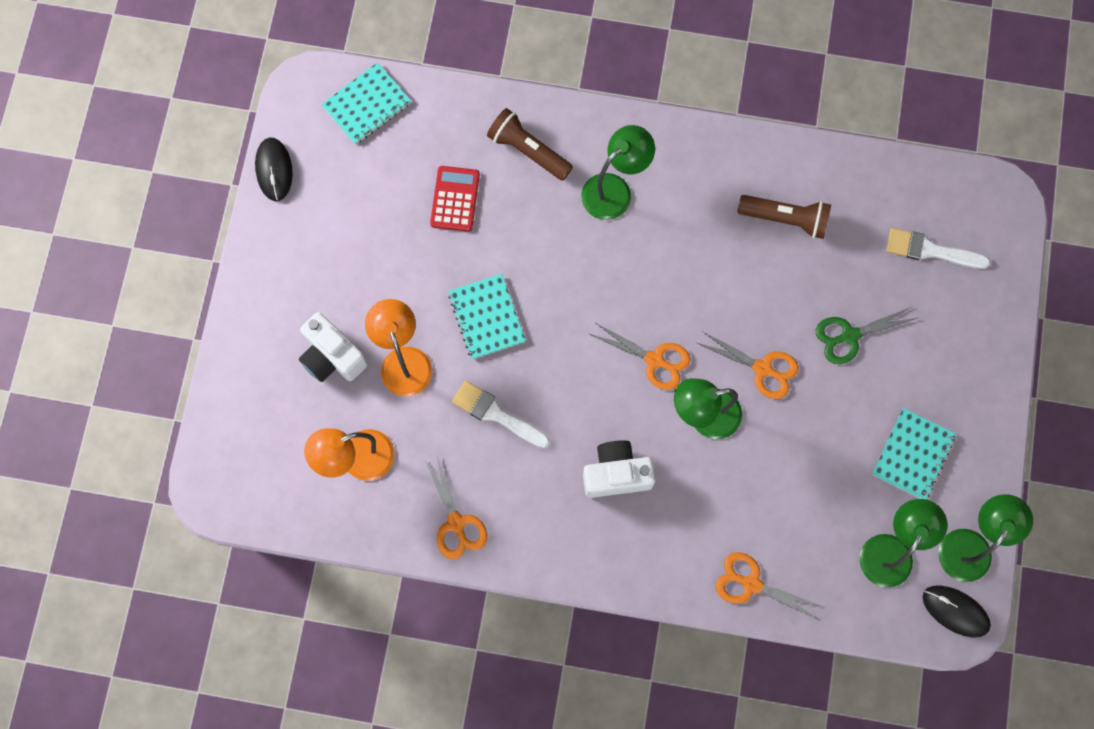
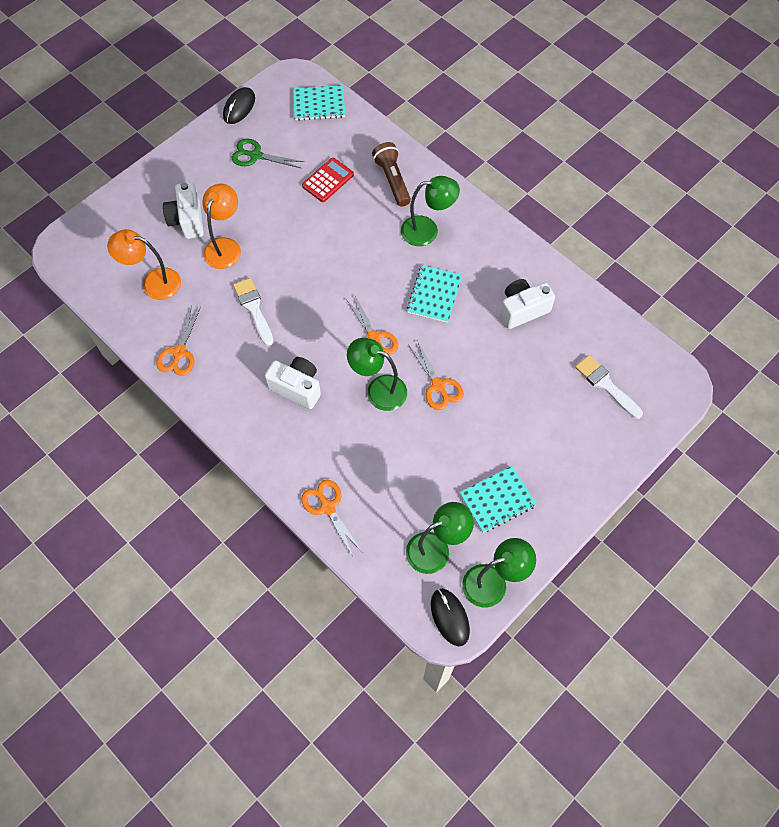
camera: 35 degrees right, 10 degrees down
(486, 317) = (293, 253): turquoise notebook -> turquoise notebook (434, 295)
(785, 219) = (522, 310): brown flashlight -> white camera
(850, 336) = (511, 402): green scissors -> green scissors (256, 155)

